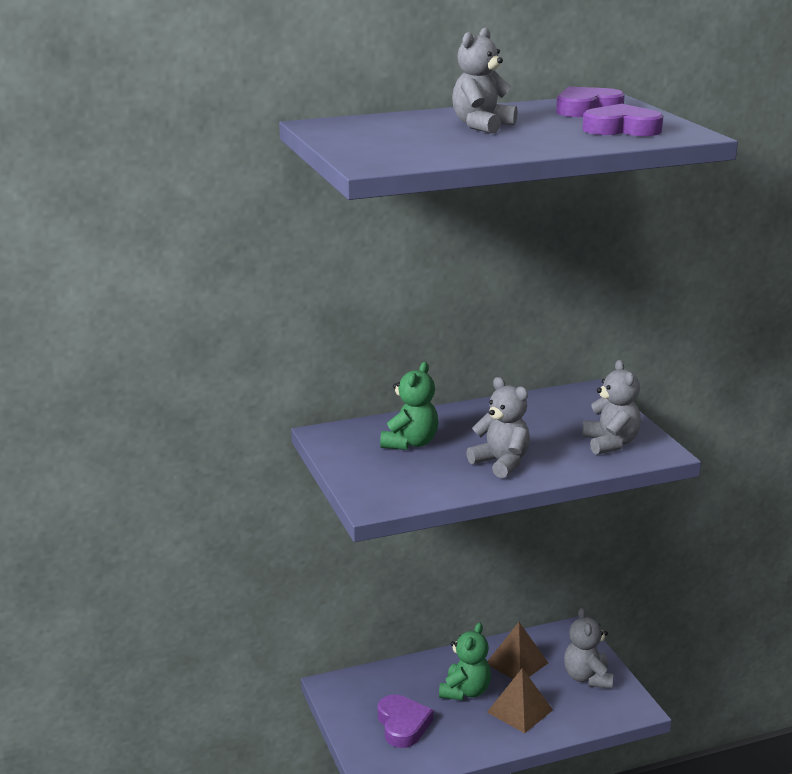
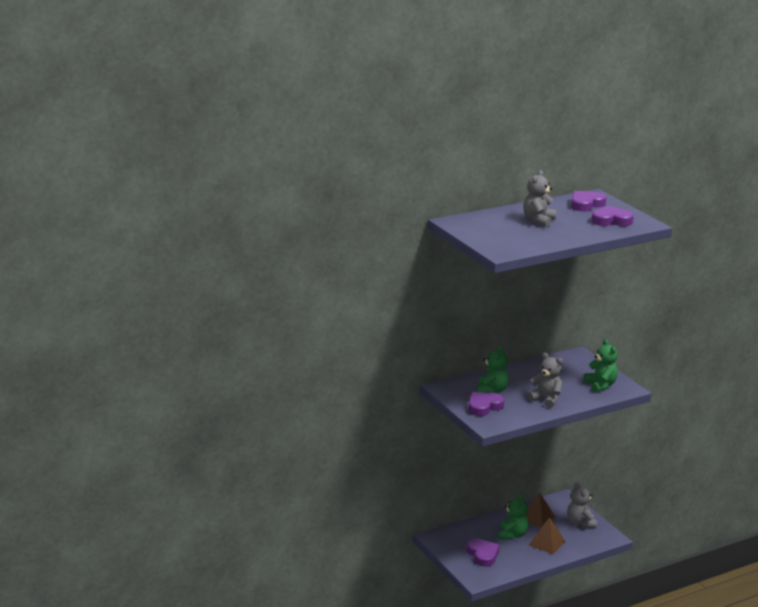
camera: 10 degrees left, 0 degrees up
(383, 470) = (484, 407): none -> purple heart
(610, 443) = (601, 385): grey teddy bear -> green teddy bear

